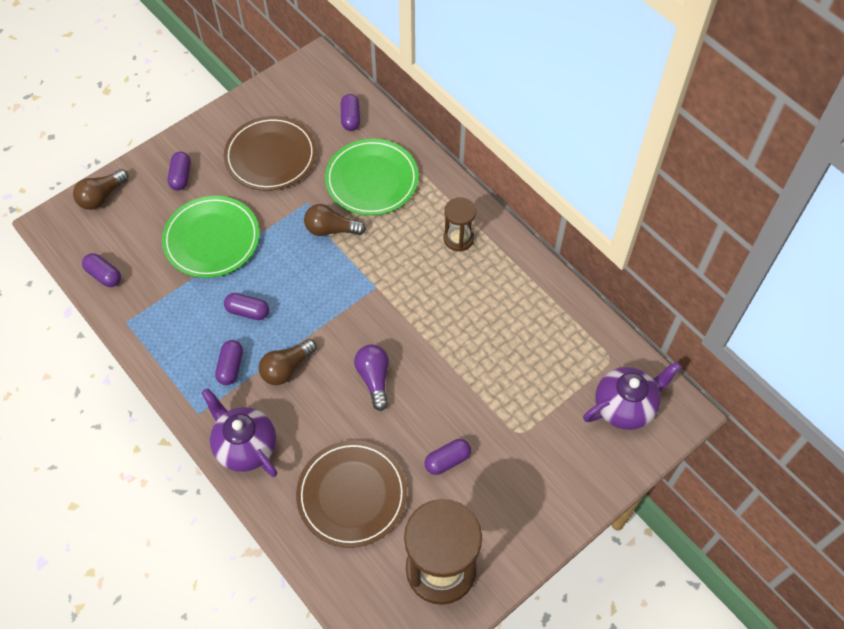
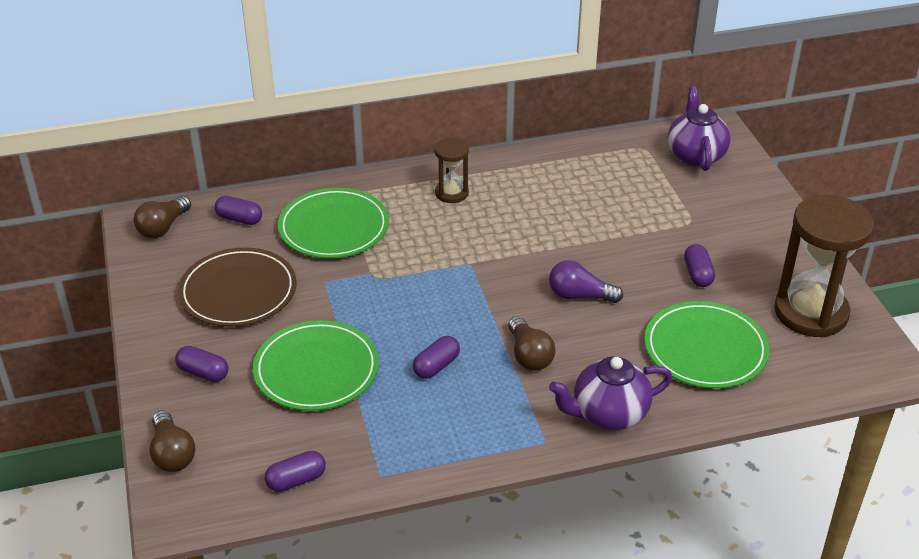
camera: 65 degrees left, 20 degrees down
(231, 367) = (500, 399): purple capsule -> none
(331, 229) = (374, 274): brown light bulb -> brown light bulb (163, 227)
(352, 495) = (705, 349): brown plate -> green plate

